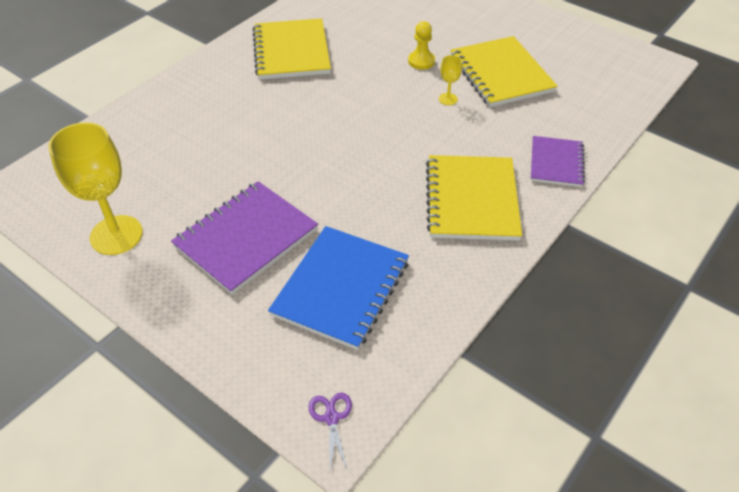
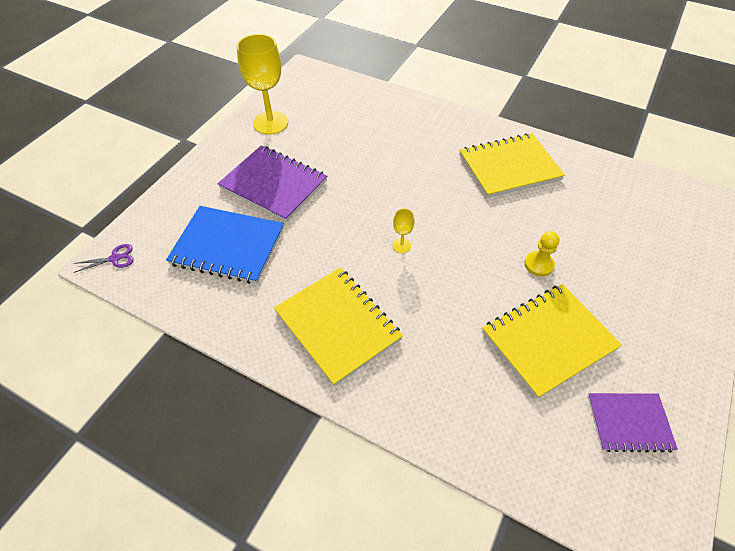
camera: 80 degrees right, 5 degrees up
(448, 99) = (483, 293): yellow goblet -> yellow goblet (401, 245)
(471, 200) = (338, 325): yellow notebook -> yellow notebook turned 60 degrees clockwise
(556, 163) = (408, 401): purple notebook -> purple notebook (629, 423)

